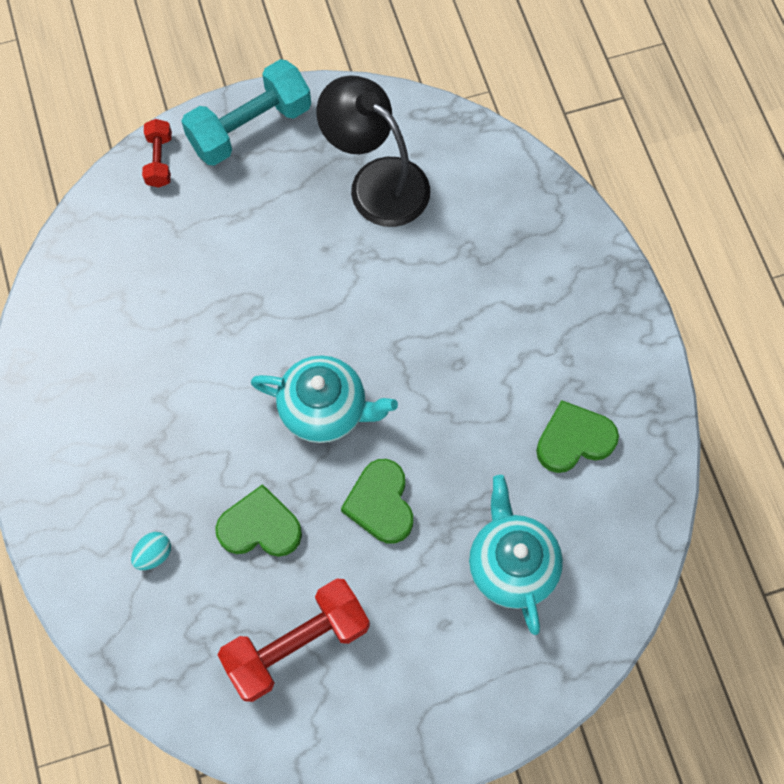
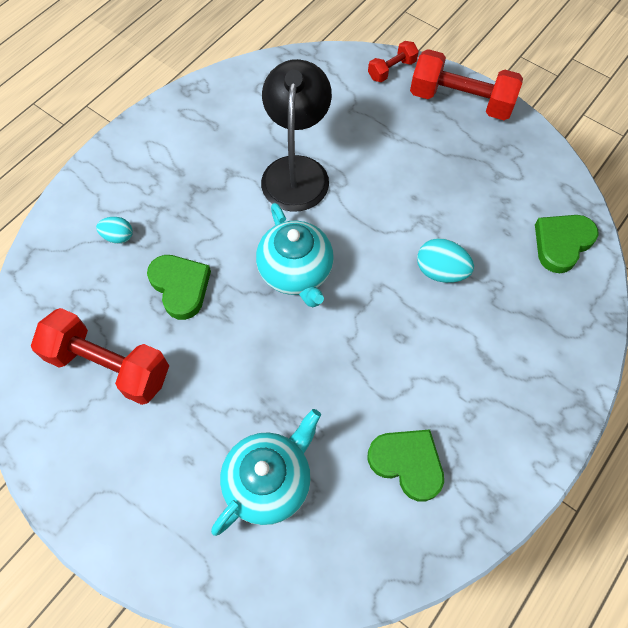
camera: 55 degrees right, 5 degrees down
(250, 127) = (460, 101): turquoise dumbbell -> red dumbbell
(376, 181) = (492, 196): black lamp -> black lamp (296, 171)
(381, 503) = (252, 354): green heart -> green heart (561, 243)
(419, 283) = (440, 271): none -> turquoise egg

